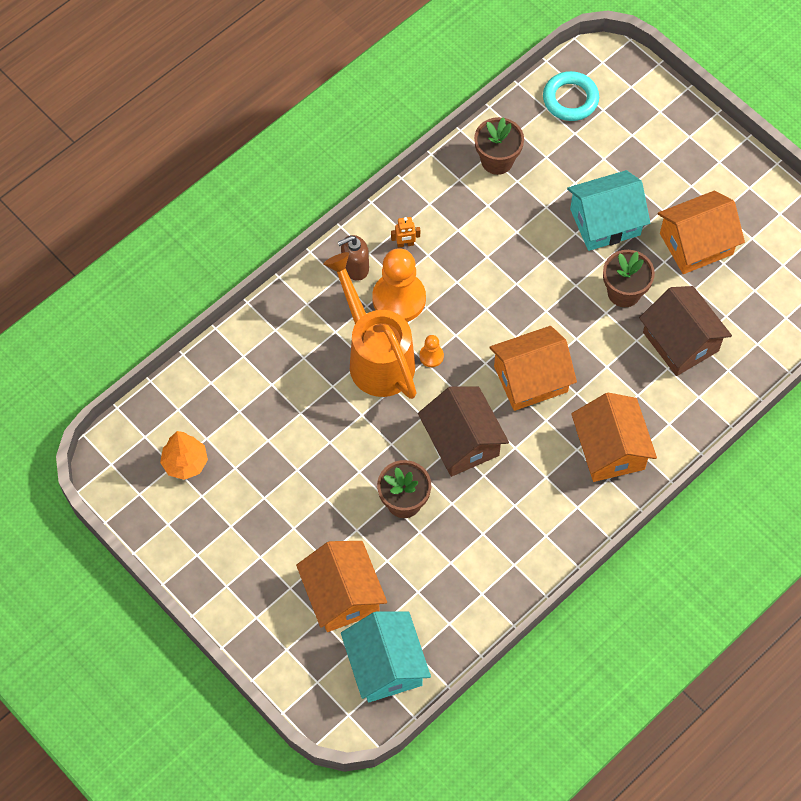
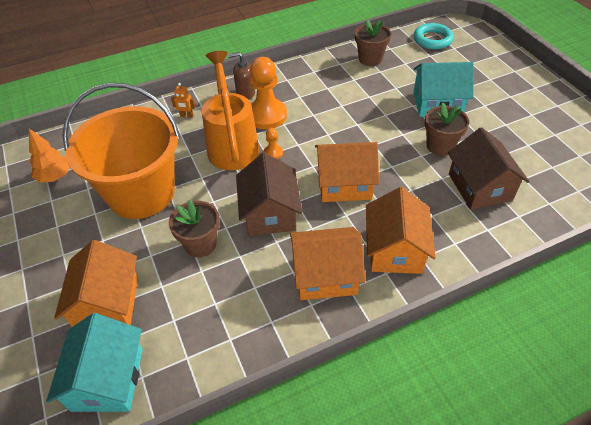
camera: 20 degrees right, 15 degrees down
(303, 456) = (141, 193): none -> orange bucket
(405, 244) = (286, 88): orange robot -> orange robot (186, 116)
(696, 244) = (507, 129): orange house -> orange house (325, 275)

